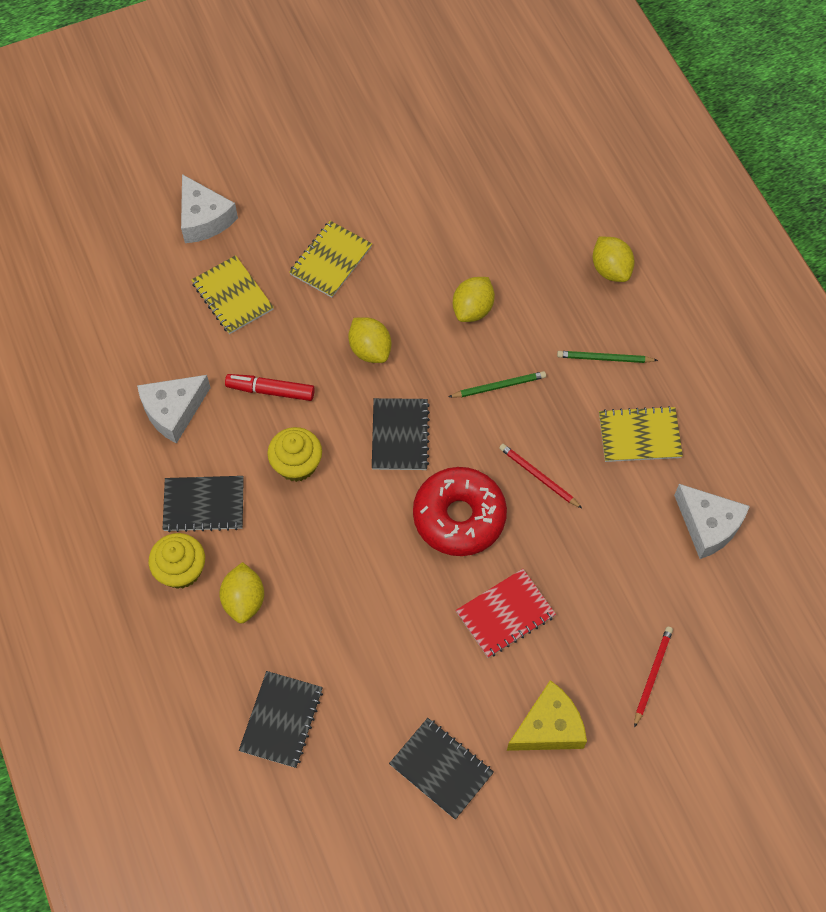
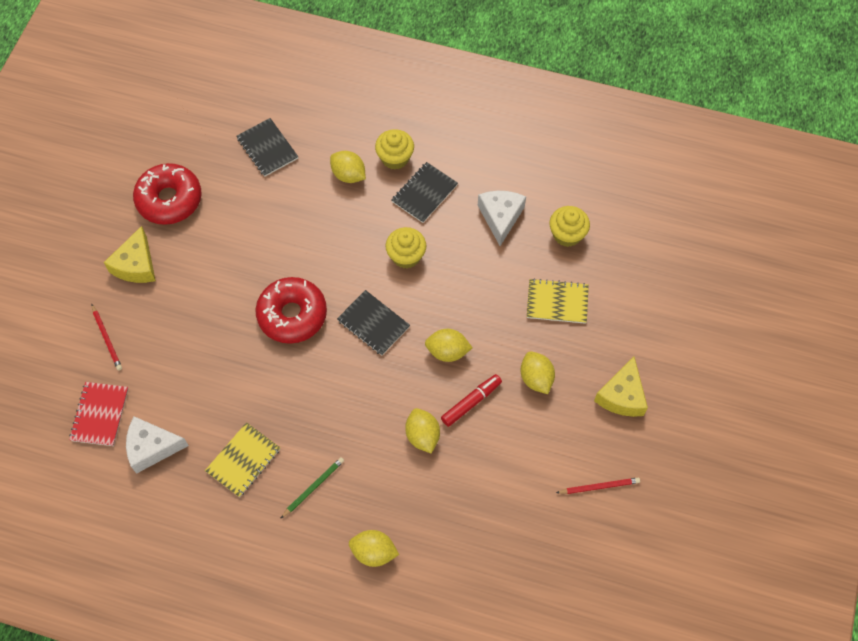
camera: 130 degrees right, 0 degrees up
(144, 338) = (567, 234): none -> yellow cupcake
(204, 219) = (634, 327): white cheese -> none
(270, 391) = (468, 276): red marker -> red marker (471, 402)
(287, 186) = (622, 396): none -> yellow cheese
(331, 260) = (536, 378): yellow notebook -> yellow lemon
(441, 769) = (169, 200): black notebook -> red donut
(499, 386) = (354, 406): green pencil -> none
(505, 614) = (214, 293): red notebook -> red notebook (100, 414)
(538, 476) = (274, 378): red pencil -> red pencil (599, 486)

